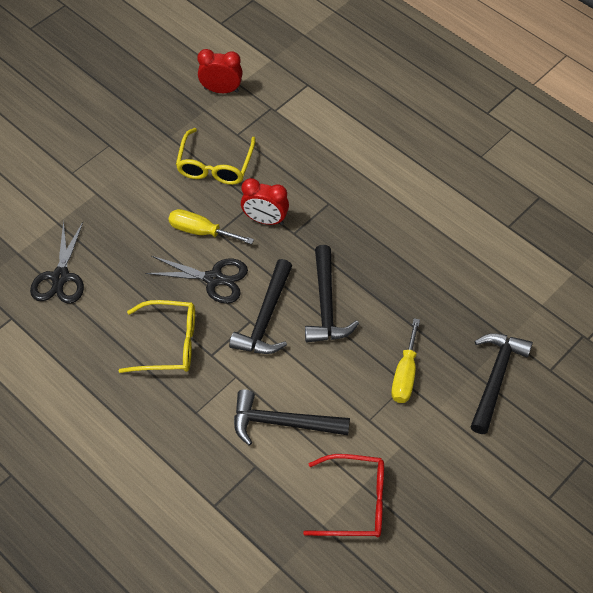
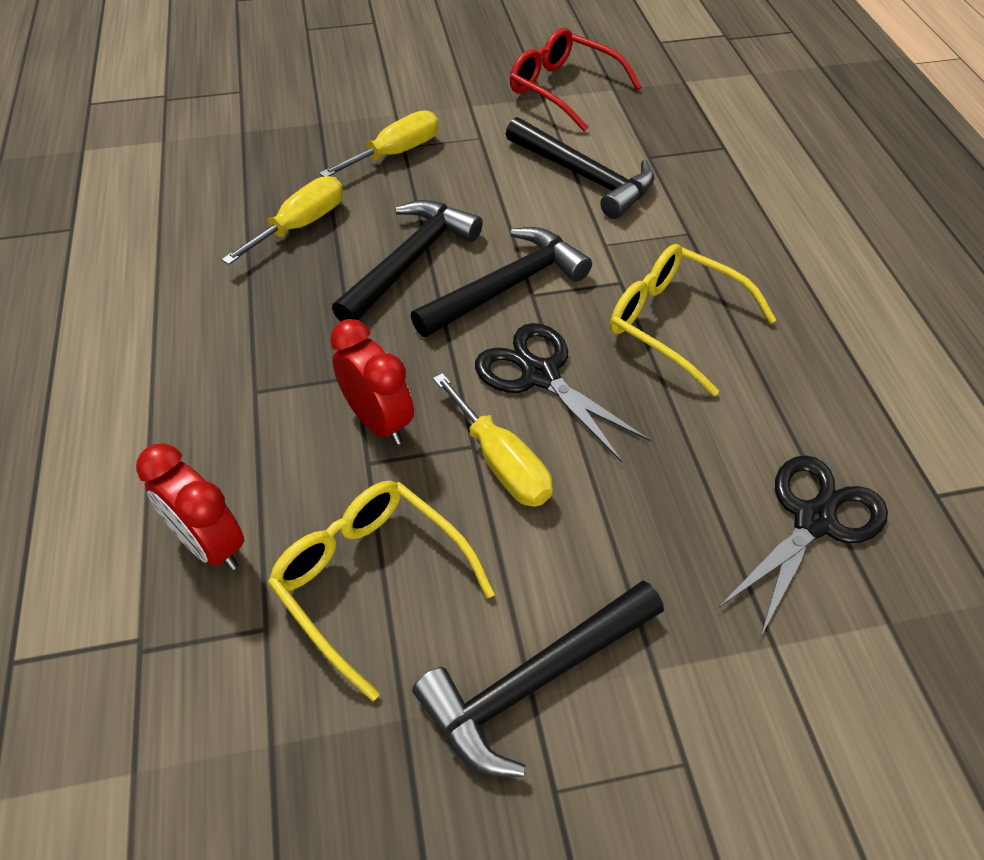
camera: 145 degrees left, 5 degrees down
(215, 166) = (371, 580): yellow glasses -> yellow glasses turned 90 degrees counterclockwise
(221, 90) = (185, 782): red clock -> red clock (210, 544)
(402, 294) = (300, 225): none -> yellow screwdriver
(495, 378) = (304, 108): black hammer -> black hammer (535, 681)

